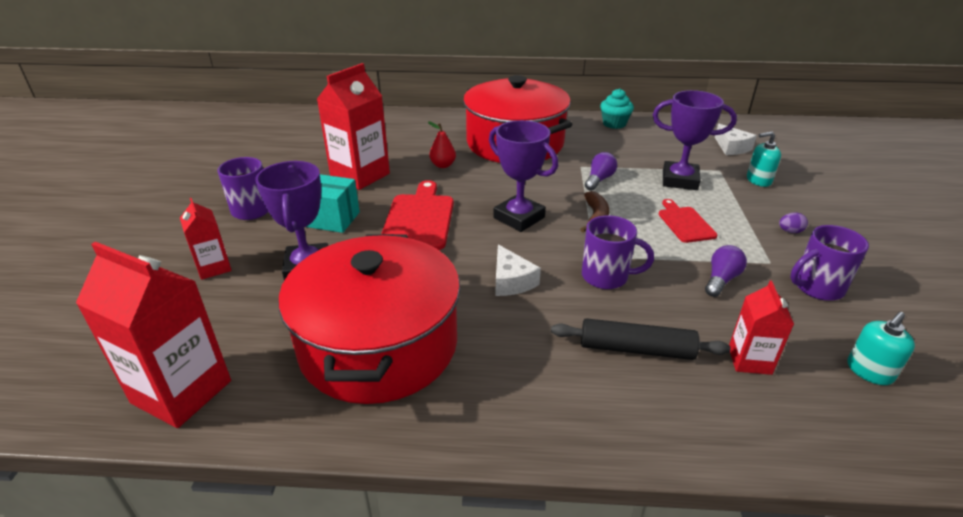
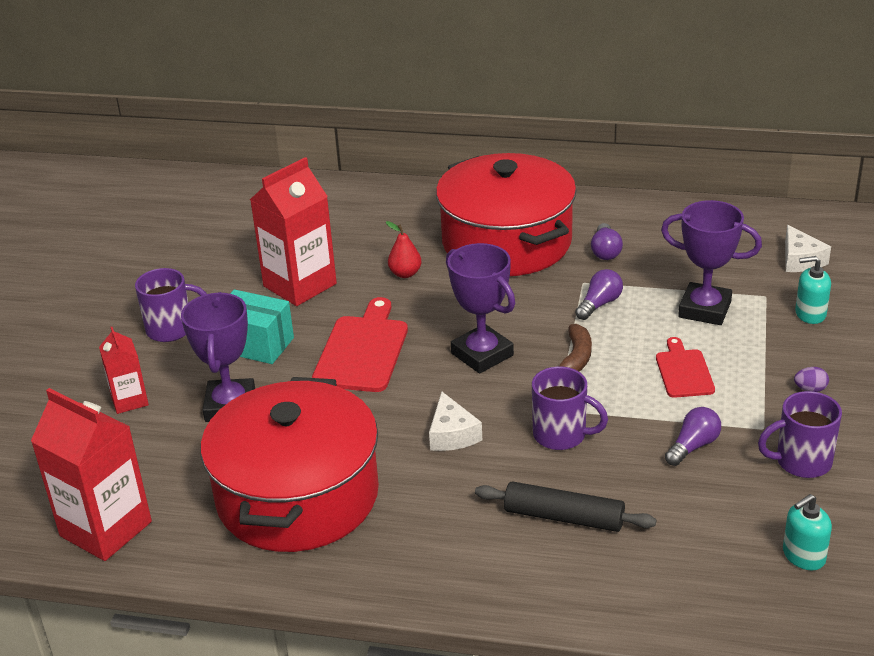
camera: 10 degrees right, 0 degrees up
(589, 146) = (605, 251): none -> purple light bulb
(614, 124) = (653, 214): turquoise cupcake -> none
(749, 360) = (680, 536): red carton -> none

